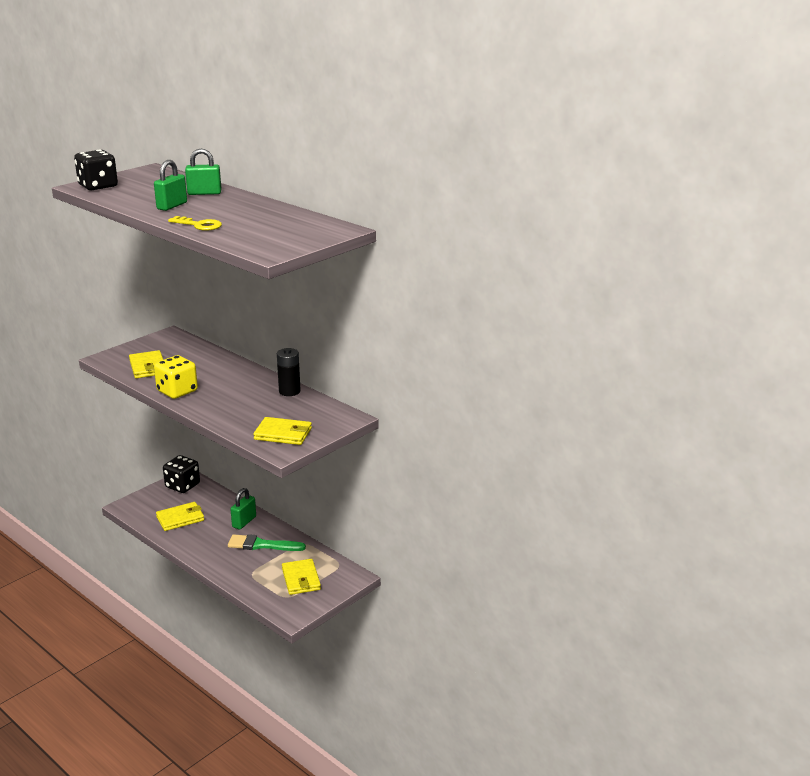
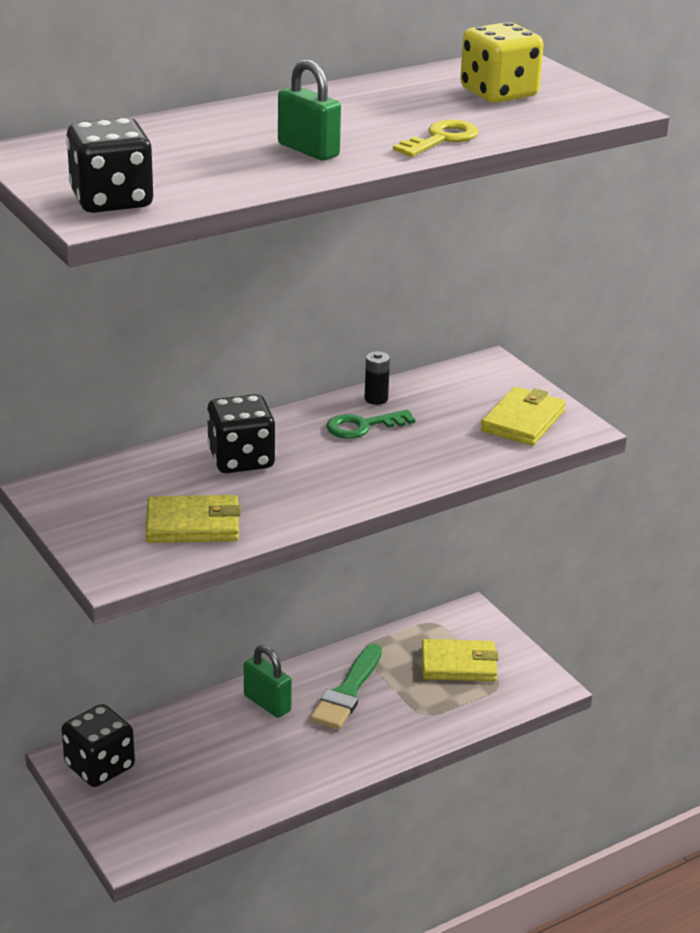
camera: 75 degrees left, 5 degrees up
(177, 391) = (319, 500): yellow dice -> yellow dice (499, 93)
(180, 518) = (217, 779): yellow wallet -> none
(204, 193) = (243, 123): green padlock -> none
(211, 368) = (241, 459): none -> black dice
(257, 392) = (362, 426): none -> green key
(289, 391) = (376, 399): black battery -> black battery, size x0.64

